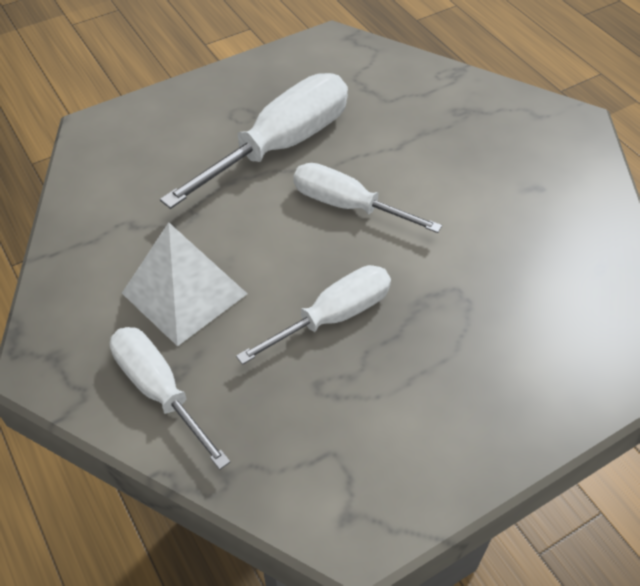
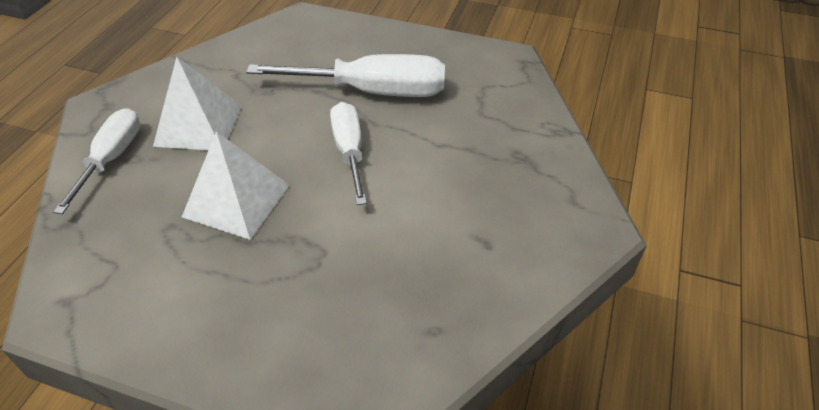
camera: 50 degrees right, 5 degrees down
(333, 317) = (236, 200): white screwdriver -> white pyramid

